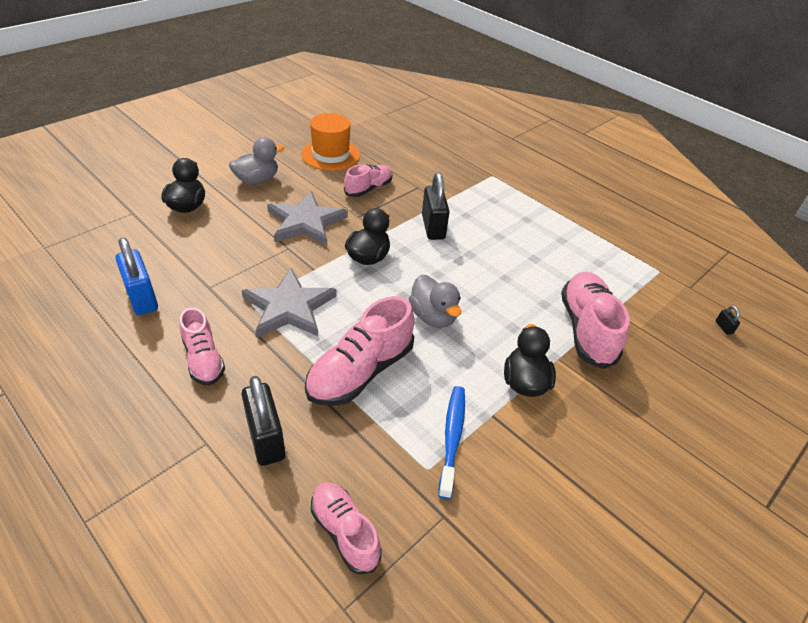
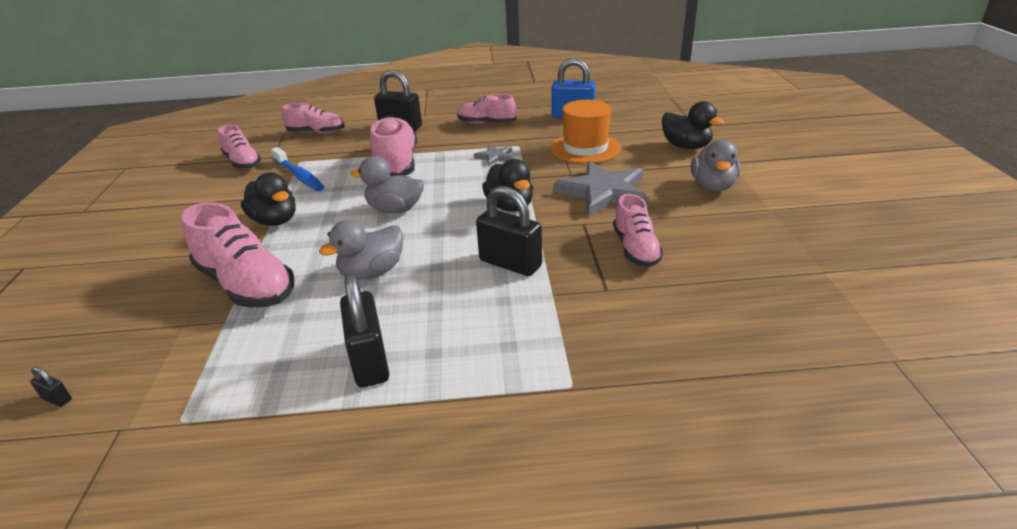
camera: 135 degrees right, 10 degrees down
(289, 307) = (495, 157): grey star -> grey star, size x0.48
(331, 155) = (748, 249): orange hat -> orange hat (585, 148)
(482, 535) = (243, 162): none -> pink shoe
(506, 278) = (372, 272): none -> grey duck
(557, 236) = (369, 361): none -> black padlock

